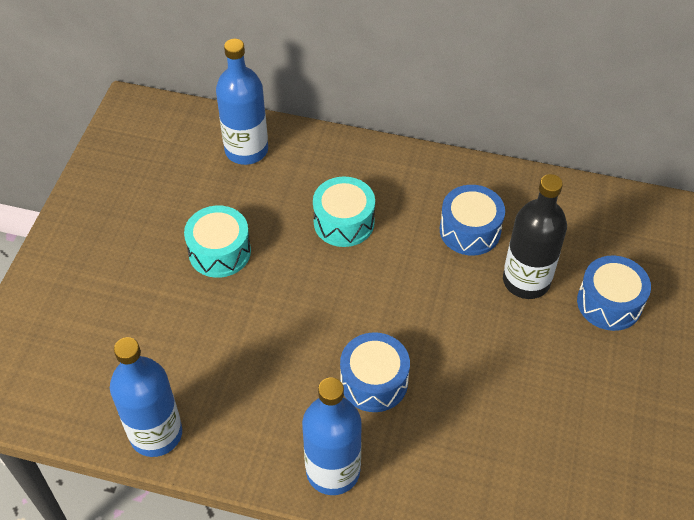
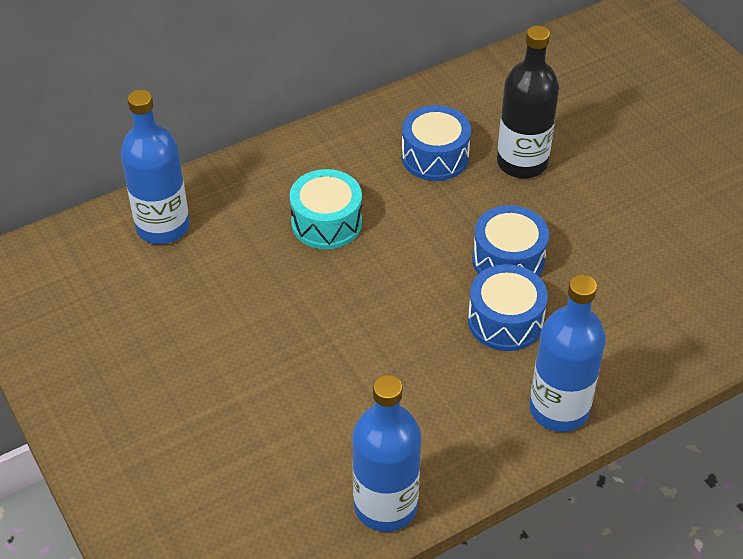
camera: 45 degrees left, 5 degrees down
(219, 252) = (249, 324): turquoise drum -> none
(609, 303) = (597, 135): blue drum -> blue drum (508, 260)

